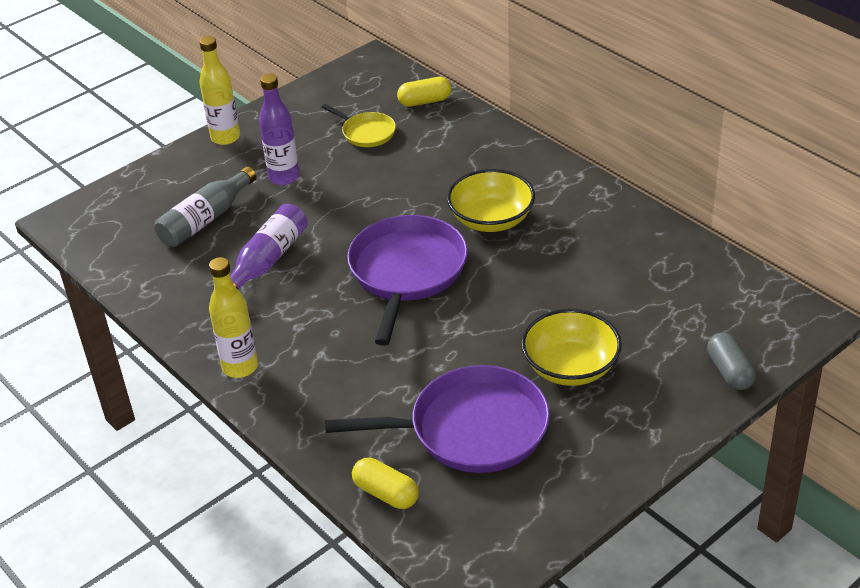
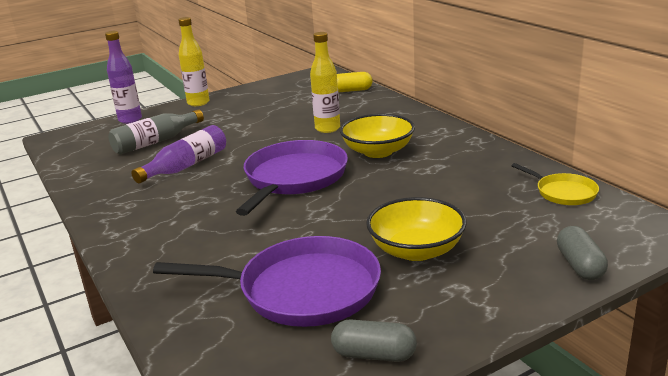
camera: 10 degrees right, 15 degrees down
(240, 367) = (121, 229): yellow bottle -> yellow bottle (327, 128)
(284, 177) = (227, 123): purple bottle -> purple bottle (130, 120)
(366, 132) = (301, 104): yellow pan -> yellow pan (563, 192)
(386, 493) = (192, 336): yellow capsule -> none
(561, 493) = (374, 354): none -> grey capsule

